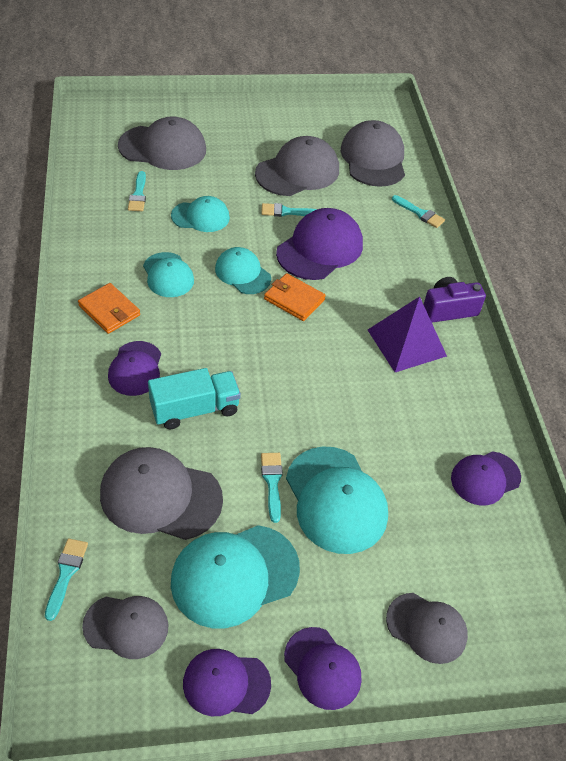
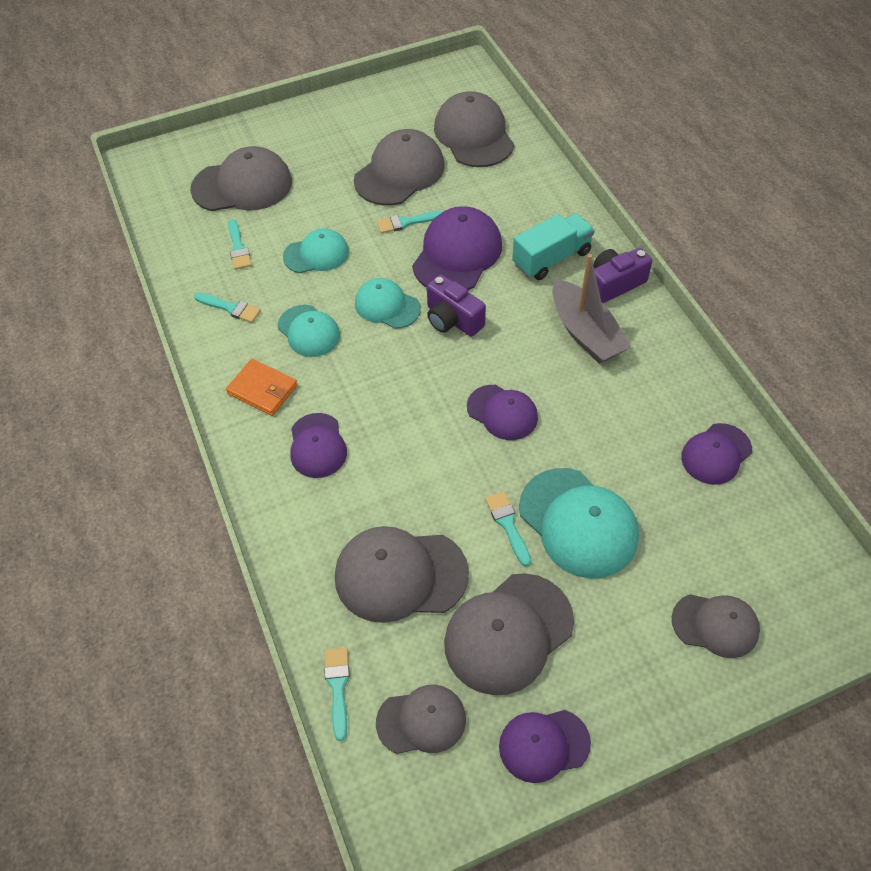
camera: 10 degrees left, 5 degrees up
(195, 409) = (398, 471): turquoise truck -> turquoise truck (551, 258)
(234, 575) = (508, 633): turquoise cap -> grey cap
(294, 299) = (452, 319): orange wallet -> purple camera
(322, 668) = (631, 698): purple cap -> purple cap (502, 412)
(406, 342) = (585, 333): purple pyramid -> grey boat
(420, 213) = (546, 184): turquoise brush -> turquoise brush (230, 308)

